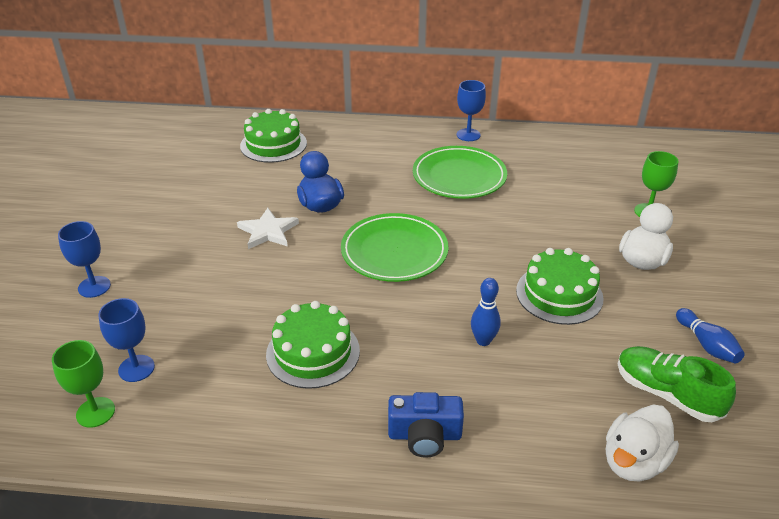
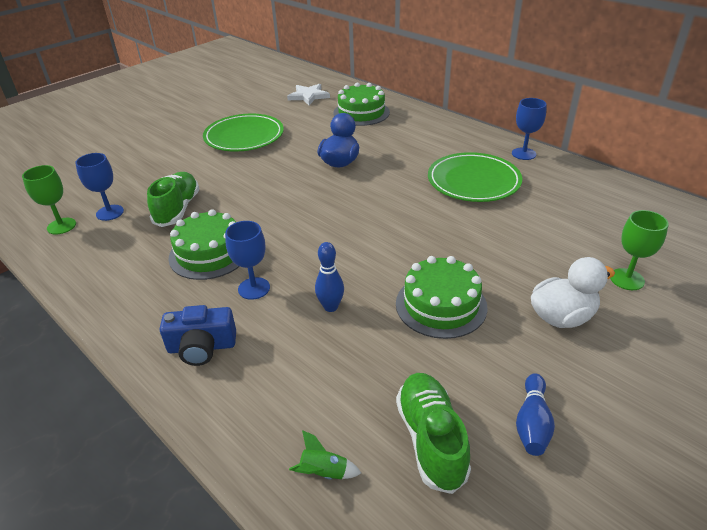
camera: 40 degrees right, 0 degrees up
(94, 287) = (150, 158): blue goblet -> blue goblet (254, 288)
(214, 327) = (177, 209): none -> green shoe
(268, 231) = (284, 166): white star -> white star (308, 96)
(394, 251) = (350, 214): green plate -> green plate (244, 137)
(424, 435) = (202, 347): blue camera -> blue camera turned 45 degrees counterclockwise
(634, 462) = (324, 472): white duck -> green rocket

